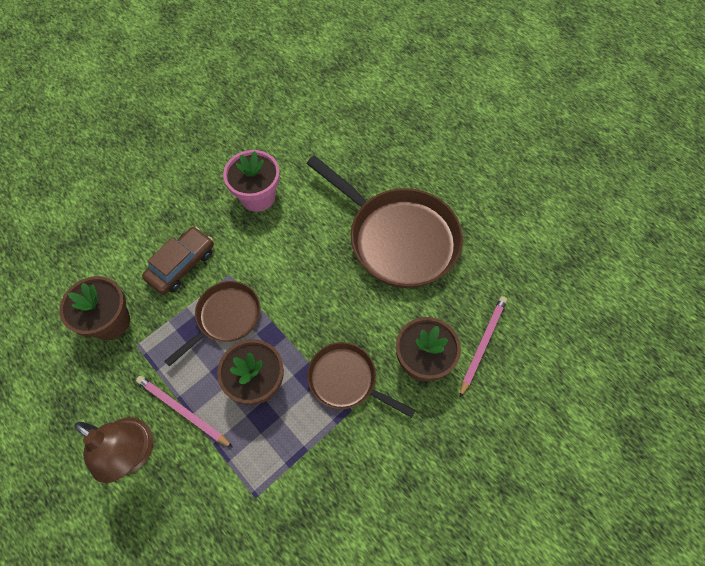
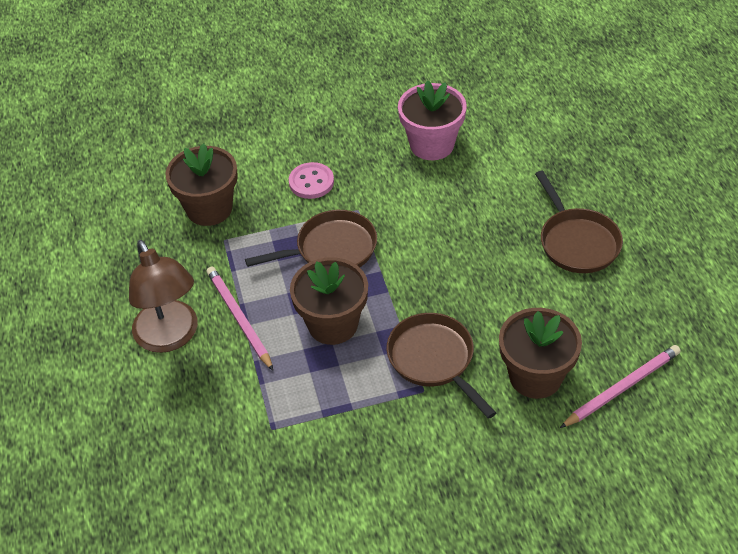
camera: 30 degrees right, 15 degrees down
(181, 265) = (311, 182): brown car -> pink button
(397, 238) = (577, 241): brown pan -> brown pan, size x0.56

